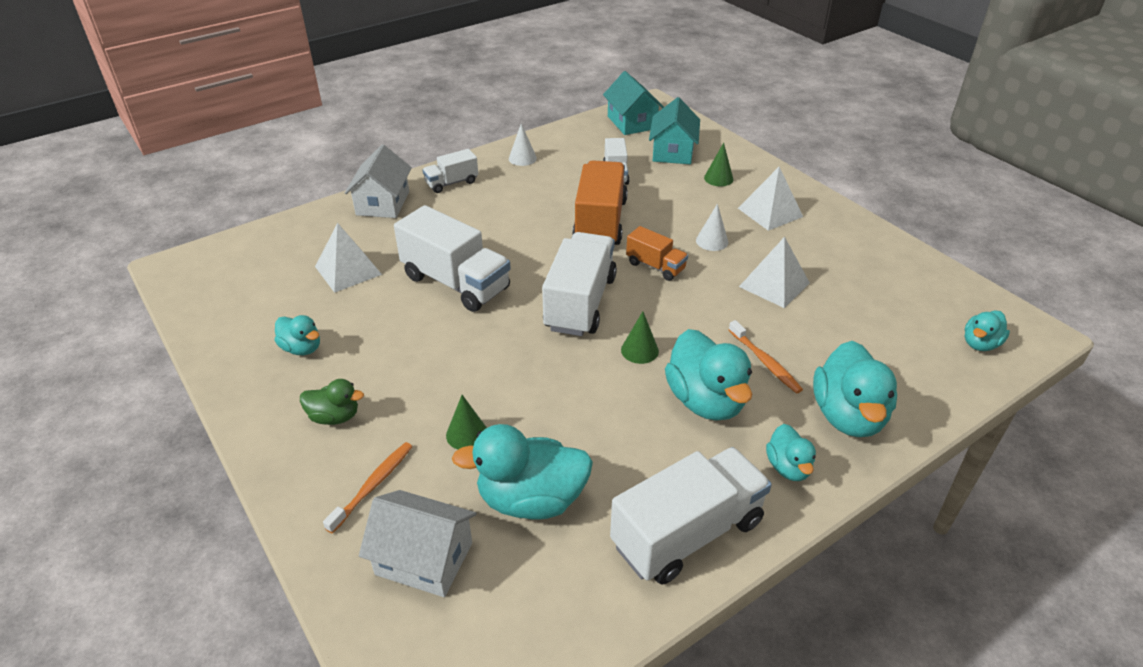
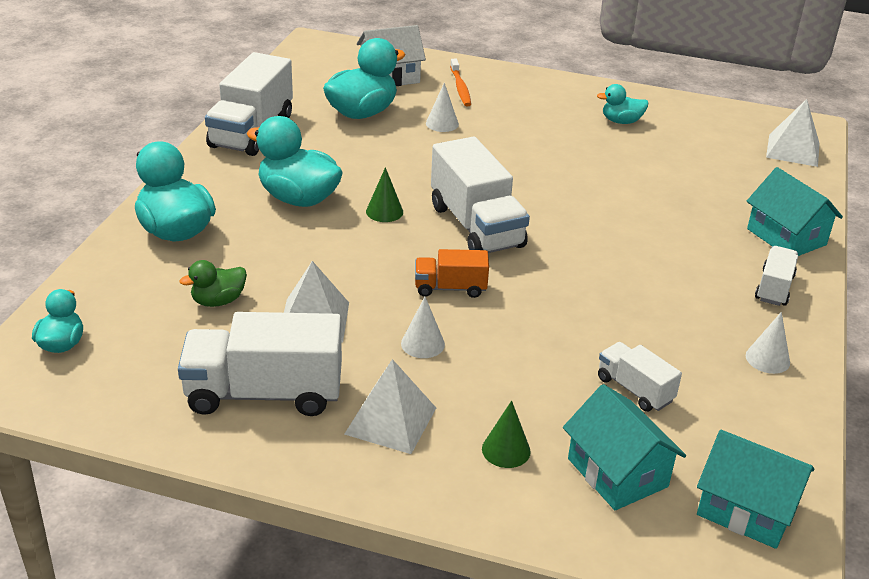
camera: 140 degrees right, 5 degrees down
(334, 417) = (534, 102): green duck -> green duck (218, 301)
(348, 270) = (693, 174): white pyramid -> white pyramid (793, 150)
(383, 203) = (786, 237): white house -> turquoise house
(456, 283) = (598, 199): white truck -> white truck (264, 393)
(467, 434) = (442, 123): green cone -> white cone
(600, 222) = (563, 312): orange truck -> none
(765, 362) = (271, 243): orange toothbrush -> none
(788, 467) = (206, 183): turquoise duck -> none

